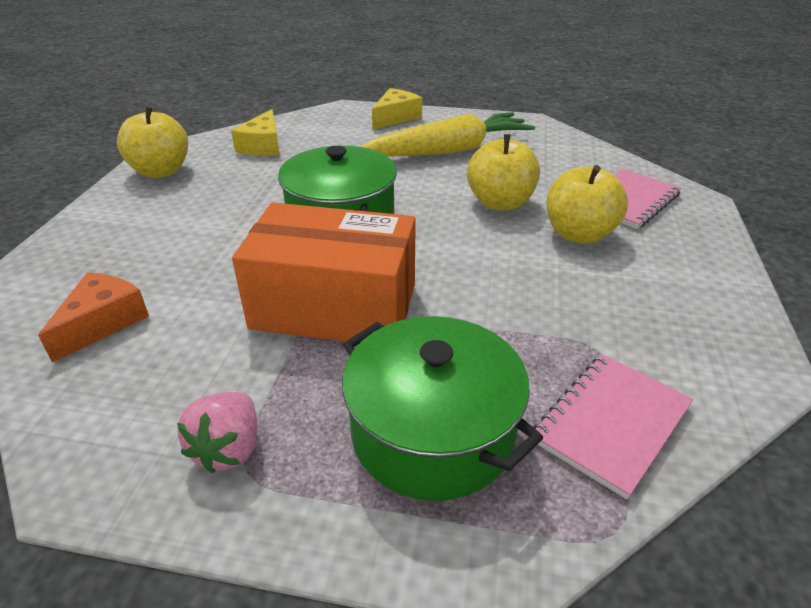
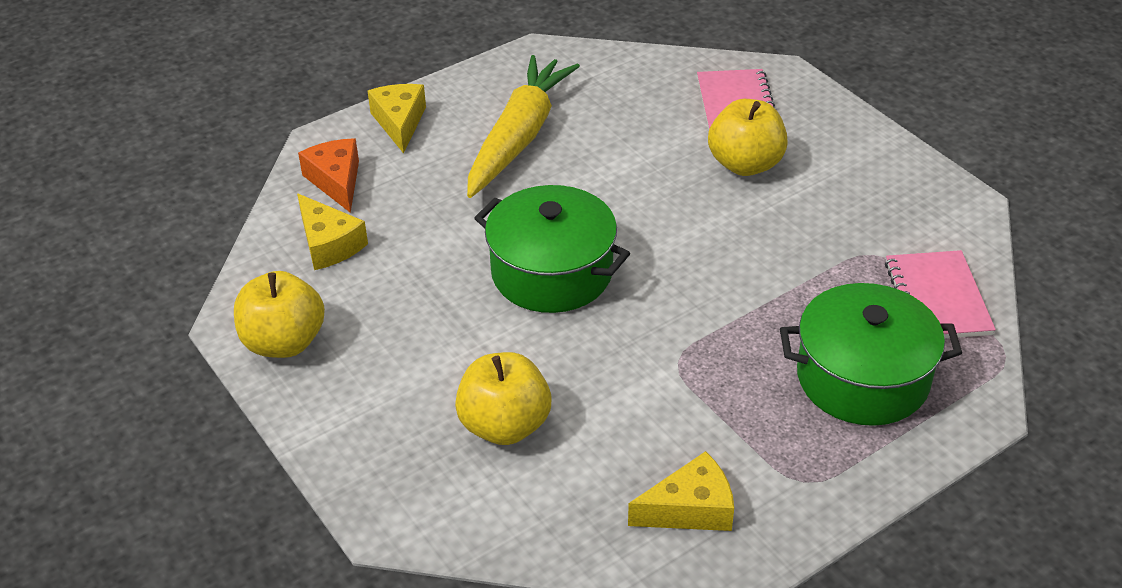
camera: 45 degrees left, 5 degrees up
(103, 322) = (539, 489): orange cheese -> orange cheese (336, 181)
(143, 414) = (690, 509): none -> yellow cheese
(229, 448) = (775, 480): pink strawberry -> none
(334, 307) = (678, 348): orange box -> none
(500, 203) = (649, 170): yellow apple -> yellow apple (505, 425)

